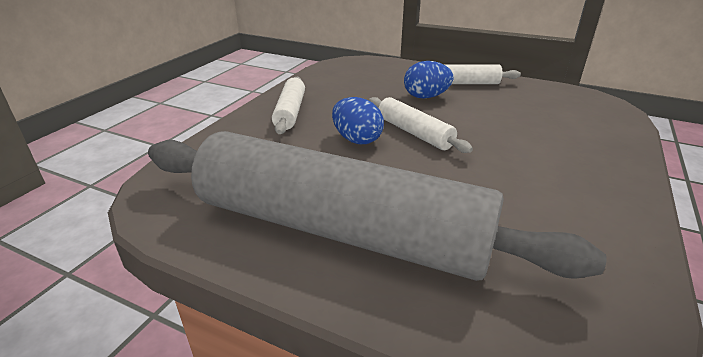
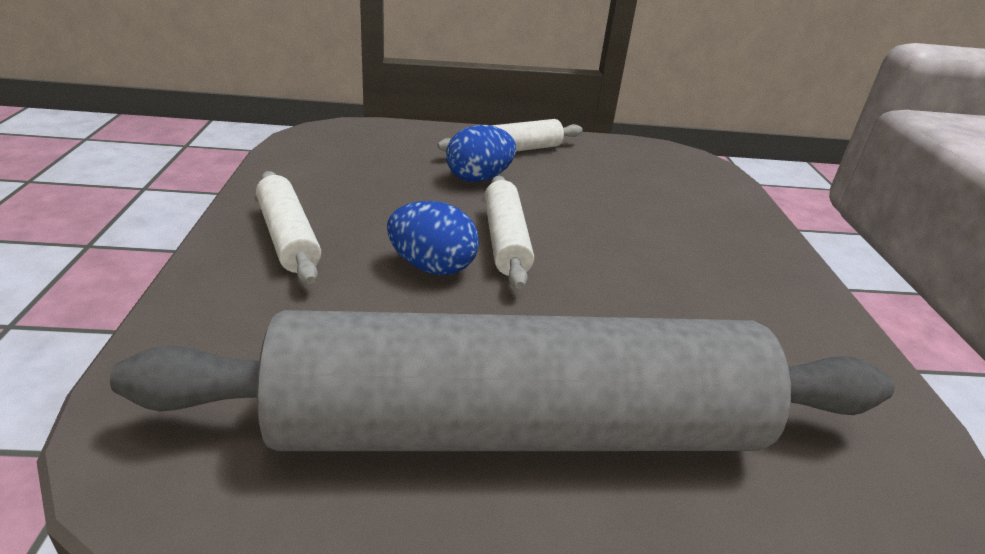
camera: 30 degrees left, 0 degrees up
(414, 133) = (505, 240): white rolling pin -> white rolling pin turned 60 degrees clockwise

